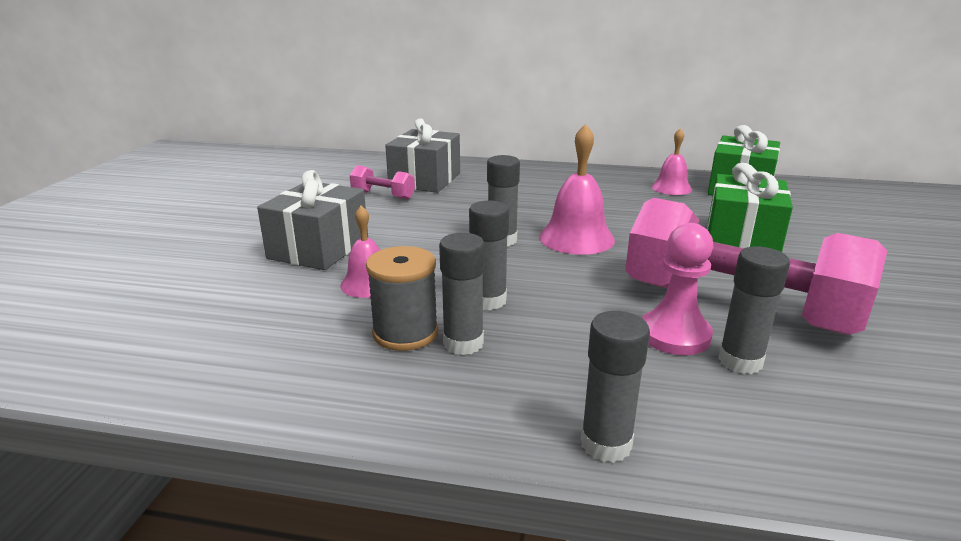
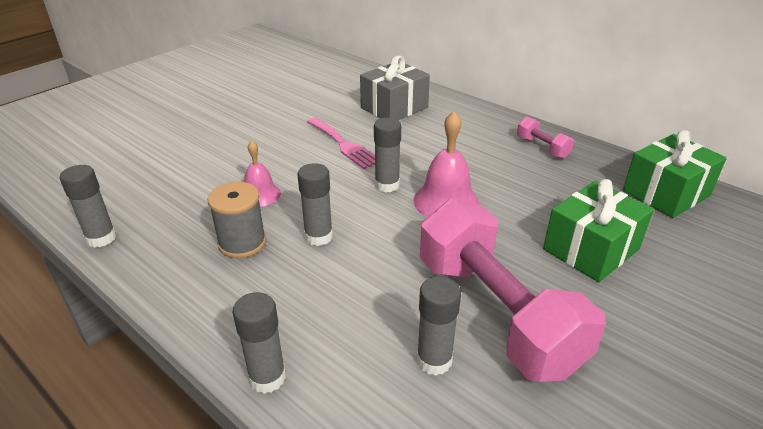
camera: 30 degrees right, 10 degrees up
(319, 248) = (260, 153): grey gift -> none
(383, 195) = (348, 115): pink dumbbell -> pink dumbbell (542, 148)
(410, 219) = (343, 145): none -> pink fork
(463, 343) = (267, 265): grey glue stick -> grey glue stick (101, 238)
(671, 188) = (596, 173): pink bell -> none
(674, 335) = (413, 317): pink pawn -> none

